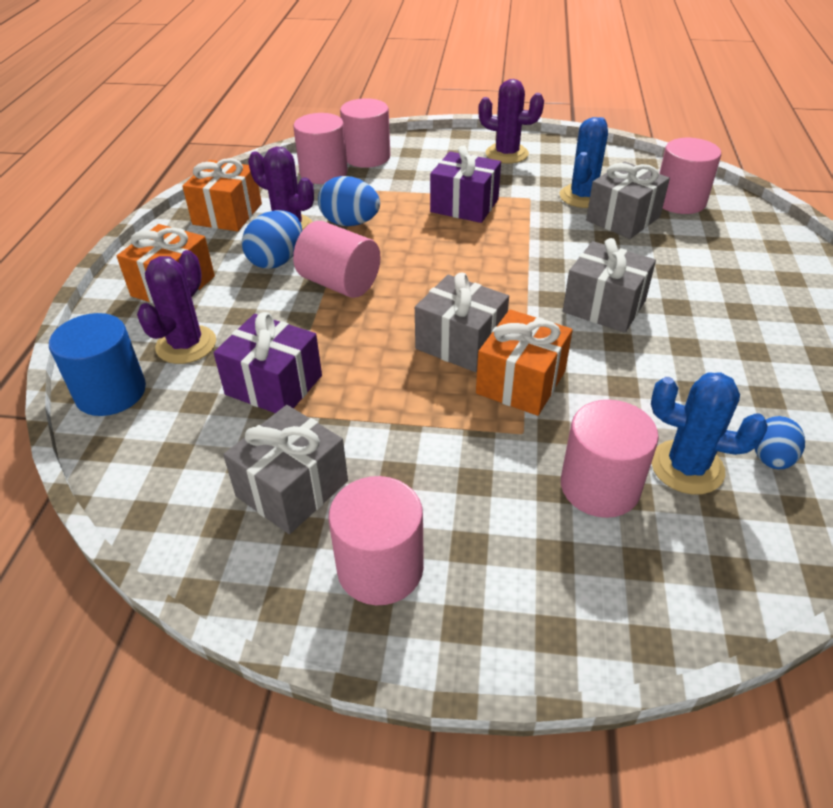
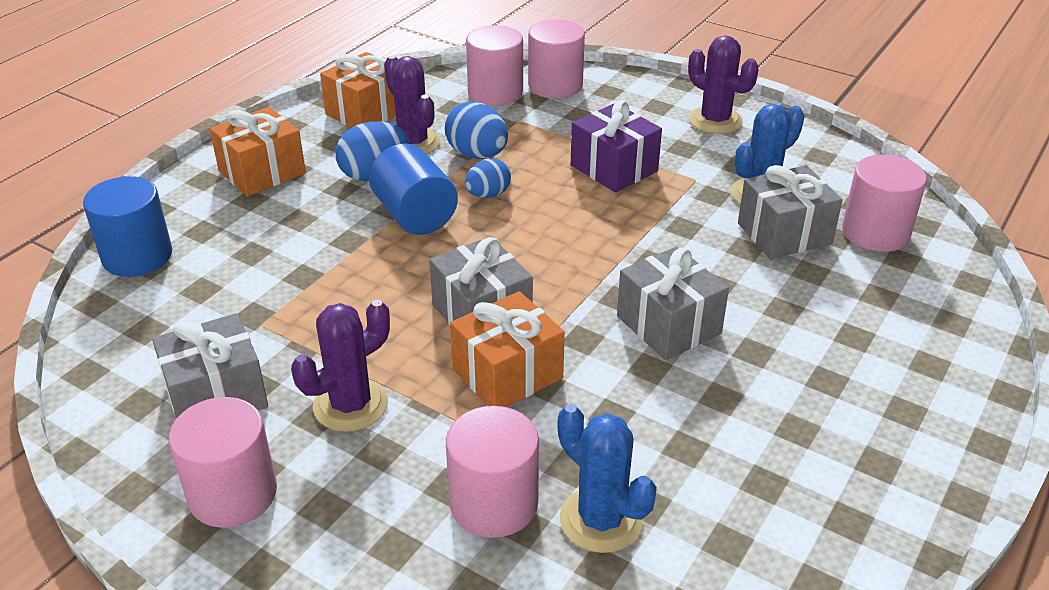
camera: 25 degrees right, 5 degrees down
(186, 345) = (230, 233): purple cactus -> purple cactus (350, 405)
(274, 385) = (275, 296): purple gift -> none
(339, 283) = (415, 215): pink cylinder -> blue cylinder
(771, 458) = (702, 547): blue egg -> blue egg (488, 195)

